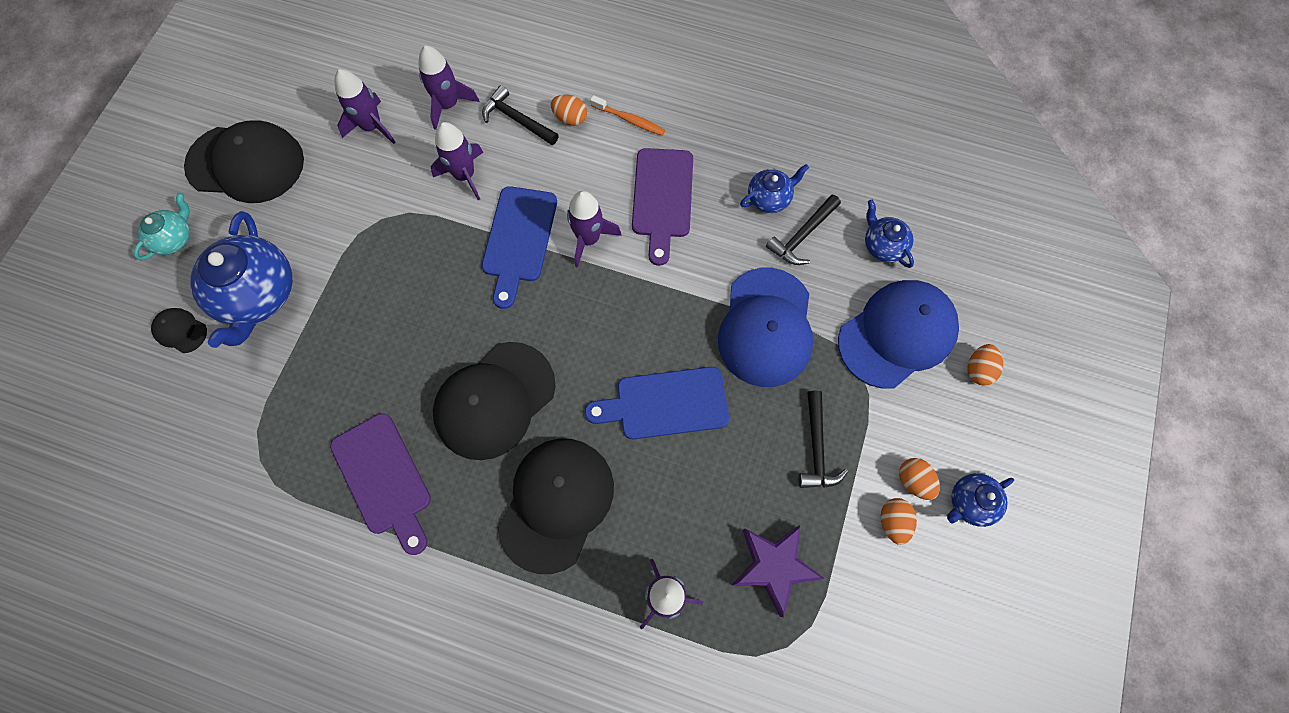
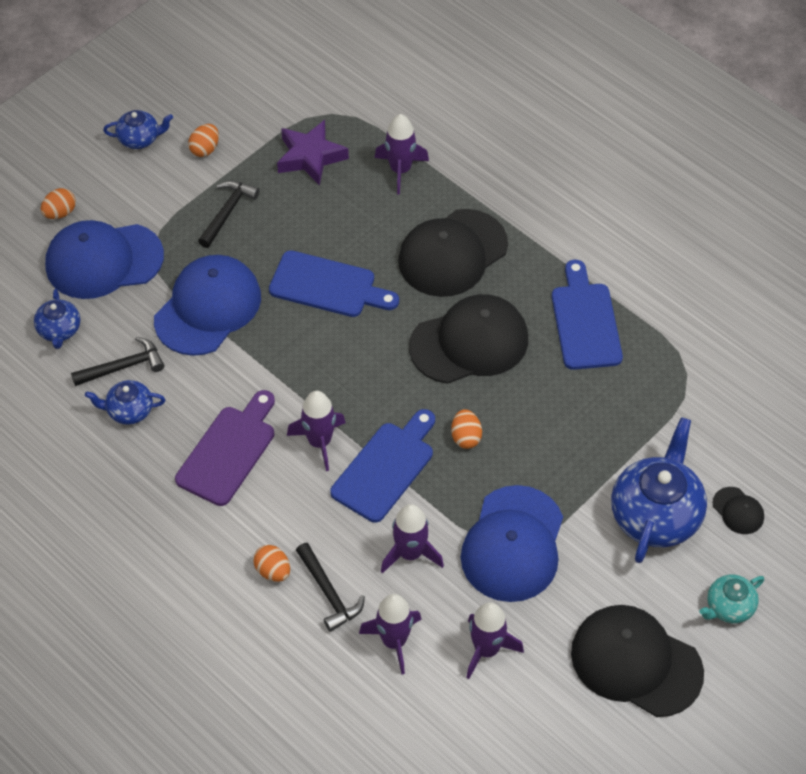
camera: 155 degrees left, 15 degrees down
(379, 218) = (513, 544): none -> blue cap
(384, 479) = (585, 321): purple cutting board -> blue cutting board
(629, 120) = (213, 543): orange toothbrush -> none
(913, 481) = (170, 166): orange egg -> orange egg (466, 437)

